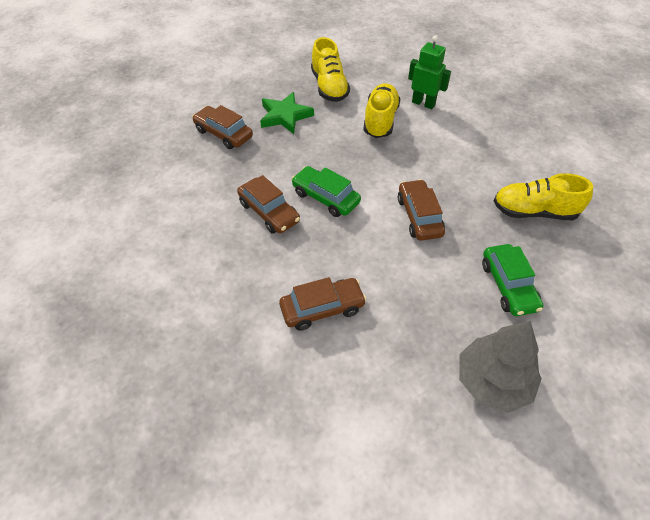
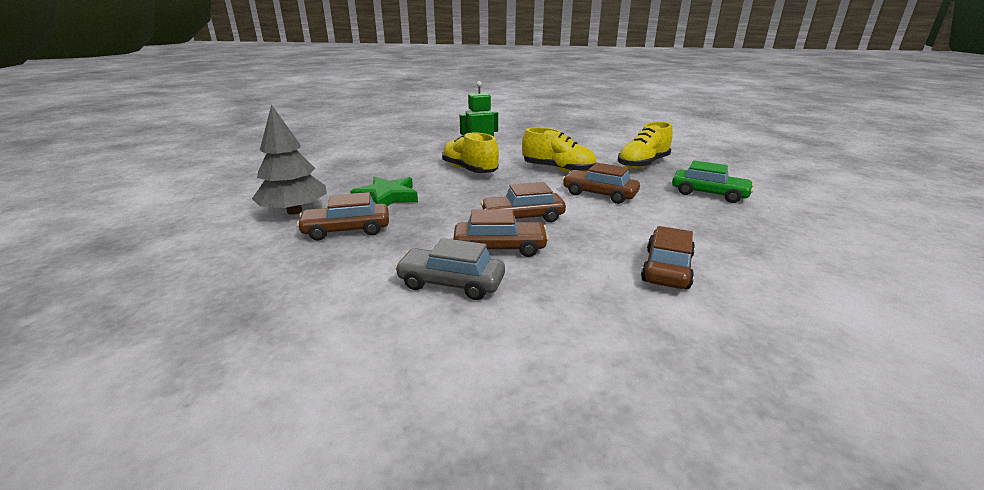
camera: 50 degrees left, 25 degrees down
(207, 217) = (451, 283): none -> grey car
(325, 197) = (522, 217): green car -> brown car
(329, 87) = (392, 171): yellow shoe -> yellow shoe (558, 170)
(493, 381) = (809, 231): grey tree -> grey tree (294, 211)

